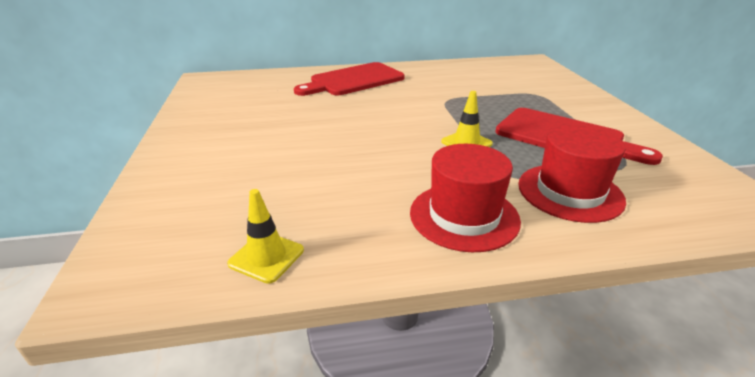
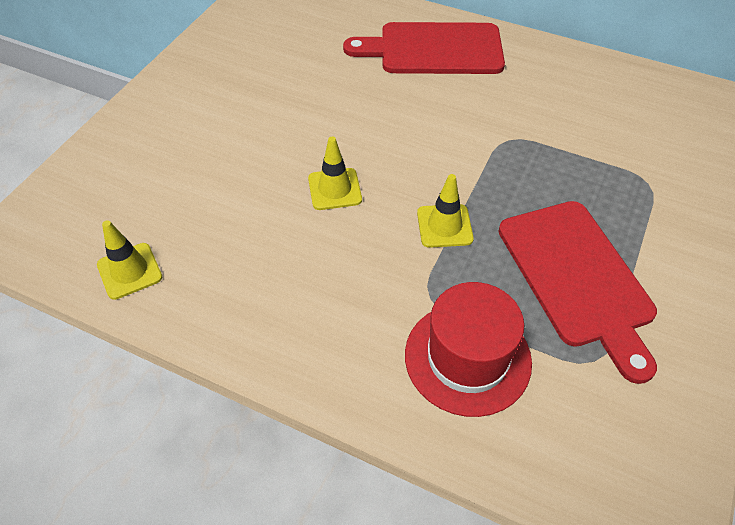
camera: 35 degrees right, 20 degrees up
(375, 151) = (334, 189): none -> yellow traffic cone
(464, 216) = (324, 323): red hat -> none

